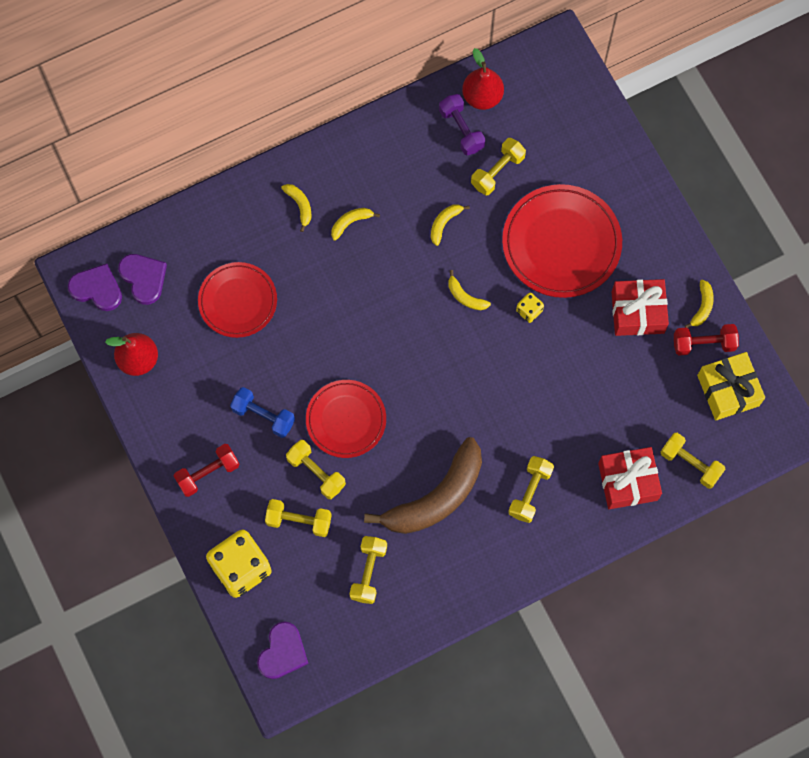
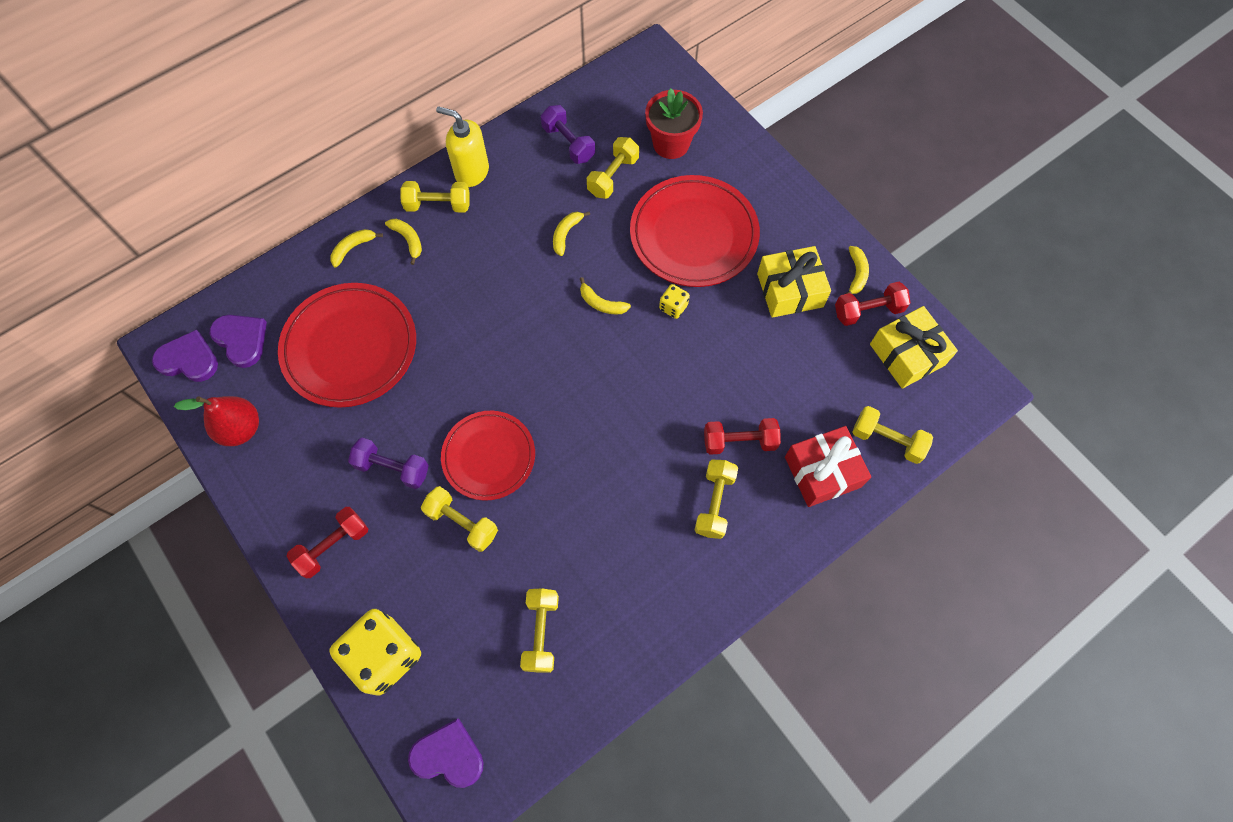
camera: 10 degrees left, 5 degrees down
(238, 301) = (350, 347): red plate -> red plate, size x1.52
(263, 416) = (392, 468): blue dumbbell -> purple dumbbell
(282, 652) = (448, 755): purple heart -> purple heart turned 90 degrees counterclockwise
(299, 521) = (448, 584): yellow dumbbell -> yellow dumbbell (438, 205)
(351, 223) = (465, 248): yellow banana -> yellow banana (353, 248)
(366, 145) = (471, 172): none -> yellow soap dispenser
(436, 497) = (607, 527): brown banana -> none
(482, 97) = (584, 110): red pear -> none
(558, 146) = (671, 144): none -> red flower pot
(562, 443) = (739, 441): none -> red dumbbell
(637, 312) = (790, 290): red gift -> yellow gift

